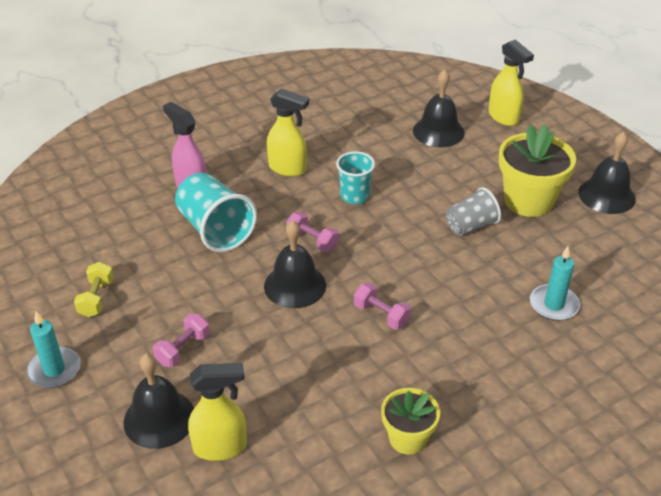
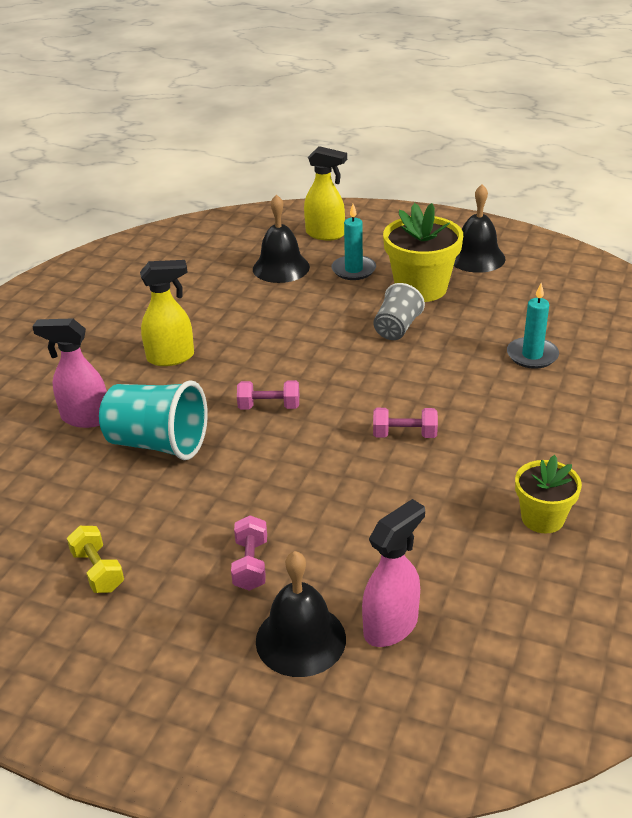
camera: 35 degrees left, 5 degrees down
(54, 370) = (129, 664): turquoise candle -> turquoise candle (353, 270)
(221, 447) = (391, 626): yellow spray bottle -> pink spray bottle
(295, 285) = (296, 451): black bell -> none
(354, 196) = (265, 351): turquoise cup -> none

